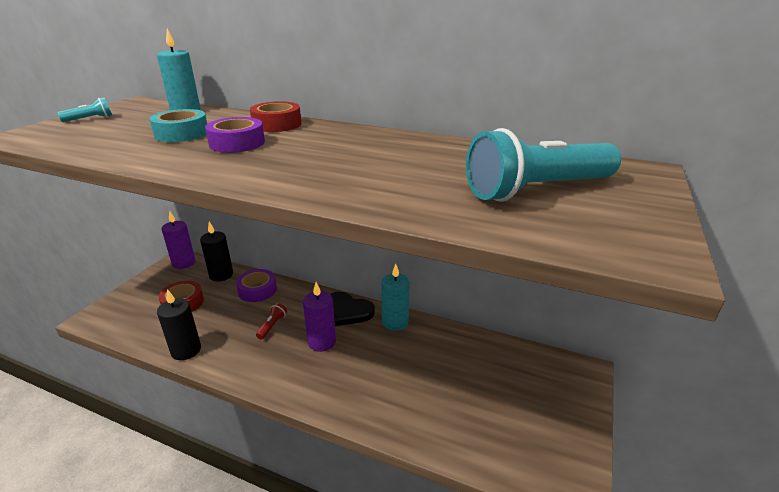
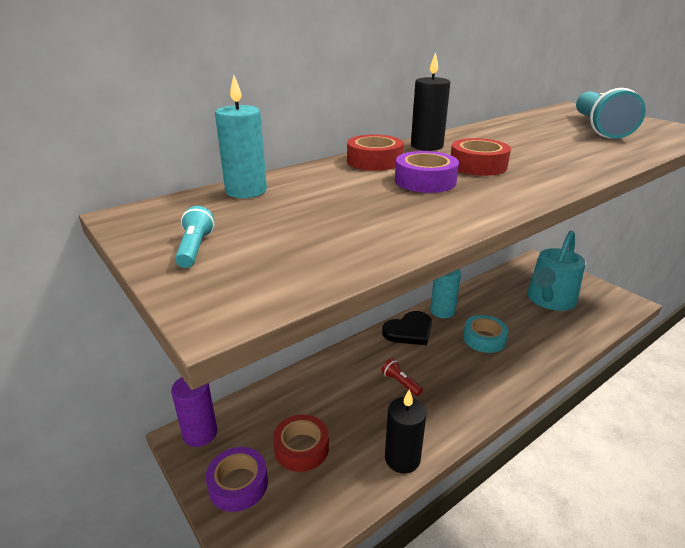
camera: 60 degrees left, 0 degrees up
(182, 133) = (358, 200): turquoise tape -> turquoise tape (484, 339)
(221, 275) = (267, 402): black candle -> black candle (426, 146)
(257, 290) = (326, 379): purple tape -> purple tape (238, 484)
(296, 153) = (478, 165): none -> red tape
(322, 342) = (445, 357): purple candle -> none
(493, 398) = (549, 300): none -> turquoise watering can

